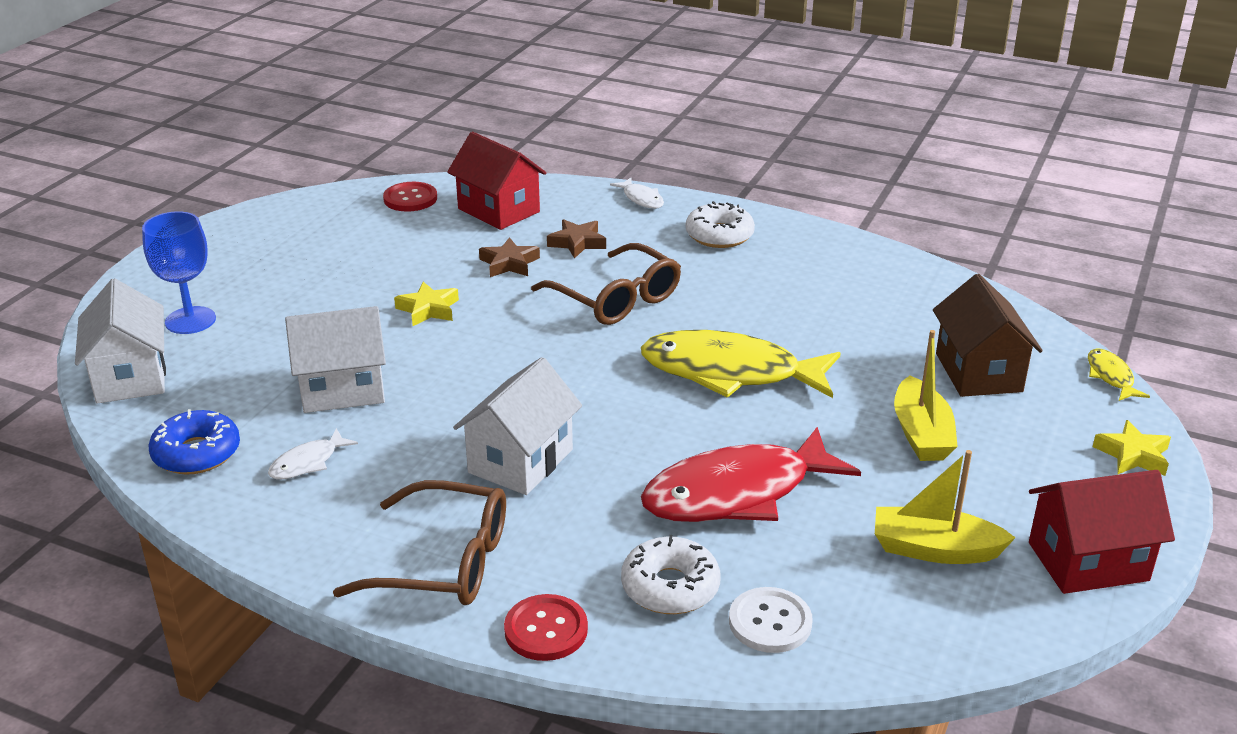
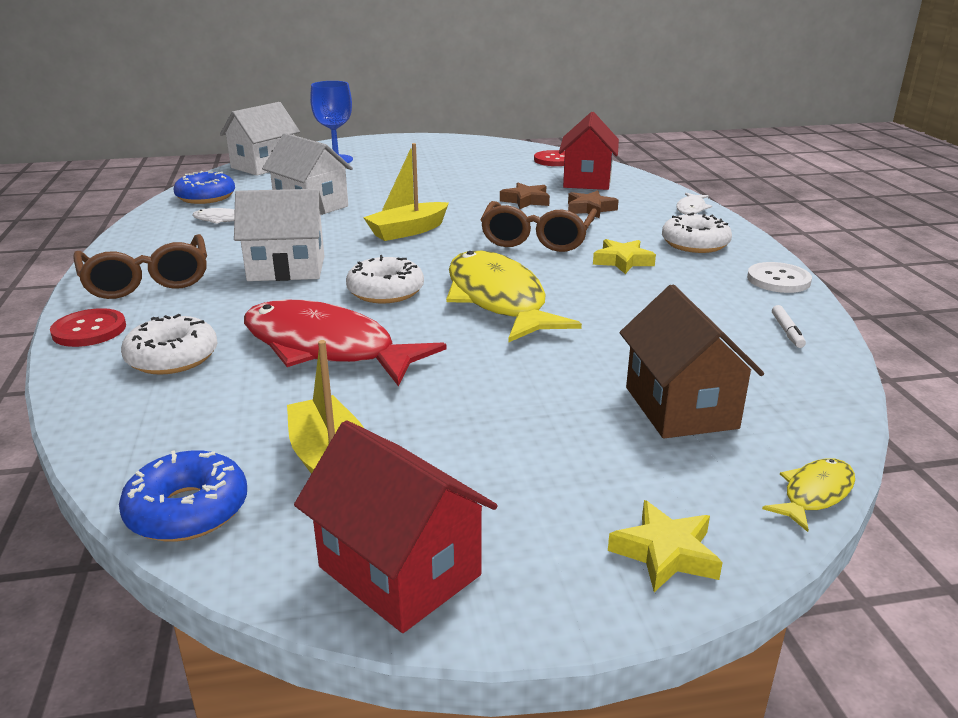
camera: 55 degrees right, 5 degrees down
(428, 309) = (433, 198): yellow star -> yellow star (622, 261)
(646, 422) = (385, 291): none -> white donut
(770, 622) = (152, 410): white button -> white button (778, 280)
(911, 279) = (787, 331): none -> white marker
(921, 434) = (522, 405): yellow boat -> yellow boat (408, 231)
(951, 637) = (187, 510): none -> blue donut
(978, 372) = (680, 407): brown house -> brown house turned 60 degrees counterclockwise

